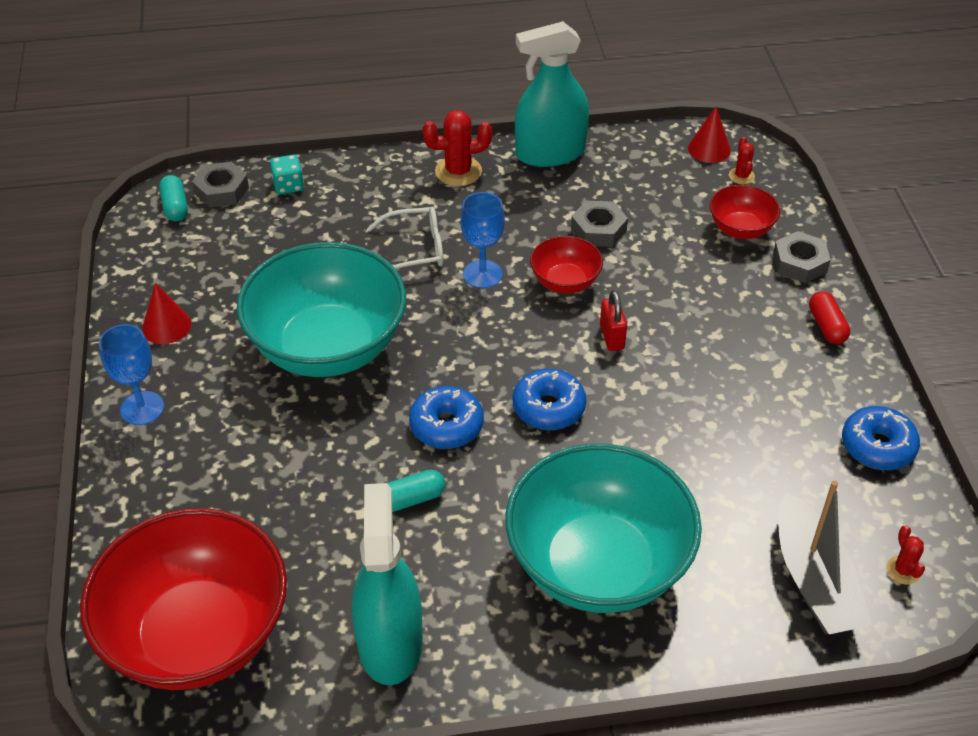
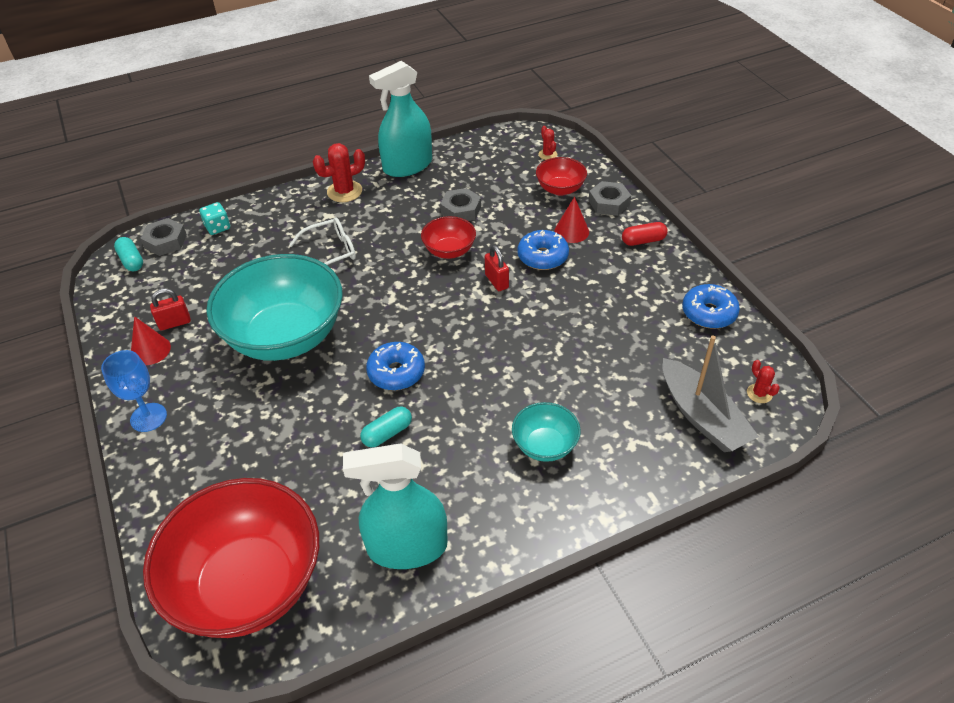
camera: 15 degrees left, 0 degrees up
(203, 298) = (175, 323): none -> red padlock
(390, 643) = (407, 547): turquoise spray bottle -> turquoise spray bottle turned 75 degrees counterclockwise
(482, 274) = (387, 258): blue goblet -> none
(548, 408) = (468, 341): blue donut -> blue donut (542, 257)
(598, 564) = (545, 445): turquoise bowl -> turquoise bowl, size x0.46
(709, 149) = (519, 141): red cone -> red cone (571, 231)
(827, 326) = (643, 241): red capsule -> red capsule turned 75 degrees counterclockwise

